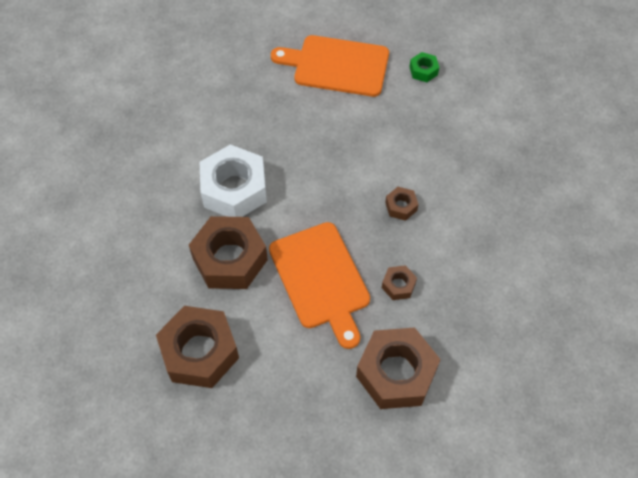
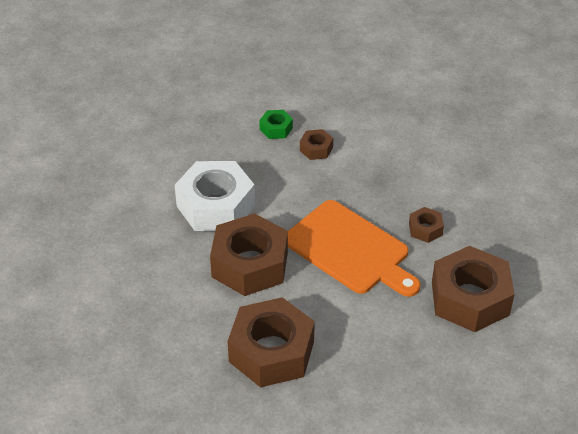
camera: 25 degrees left, 15 degrees down
(337, 65) = (250, 75): orange cutting board -> none
(401, 206) = (386, 167): brown nut -> brown nut (316, 149)
(423, 70) = (335, 55): green nut -> green nut (276, 129)

